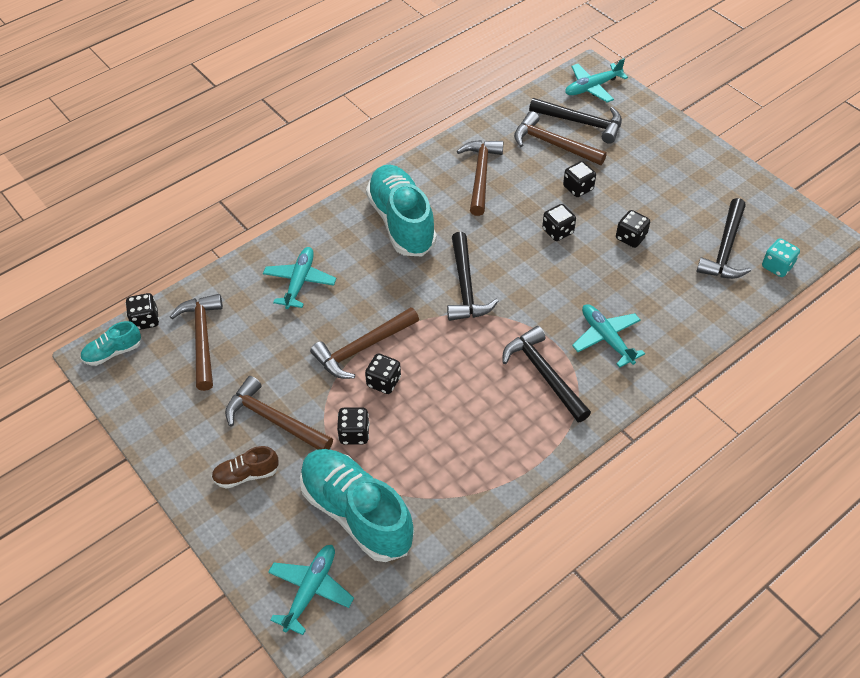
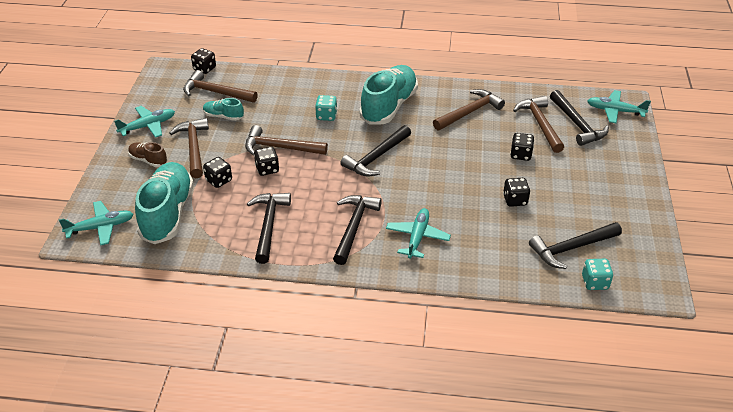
camera: 45 degrees right, 10 degrees down
(113, 352) = (172, 72): turquoise shoe -> turquoise shoe (223, 116)
(202, 339) = (216, 92): brown hammer -> brown hammer turned 105 degrees counterclockwise
(300, 282) = (296, 99): turquoise plane -> turquoise plane (148, 126)
(357, 278) = (326, 116): none -> turquoise dice
(469, 438) = (268, 225): none -> black hammer
(557, 231) = (472, 167): black dice -> none

